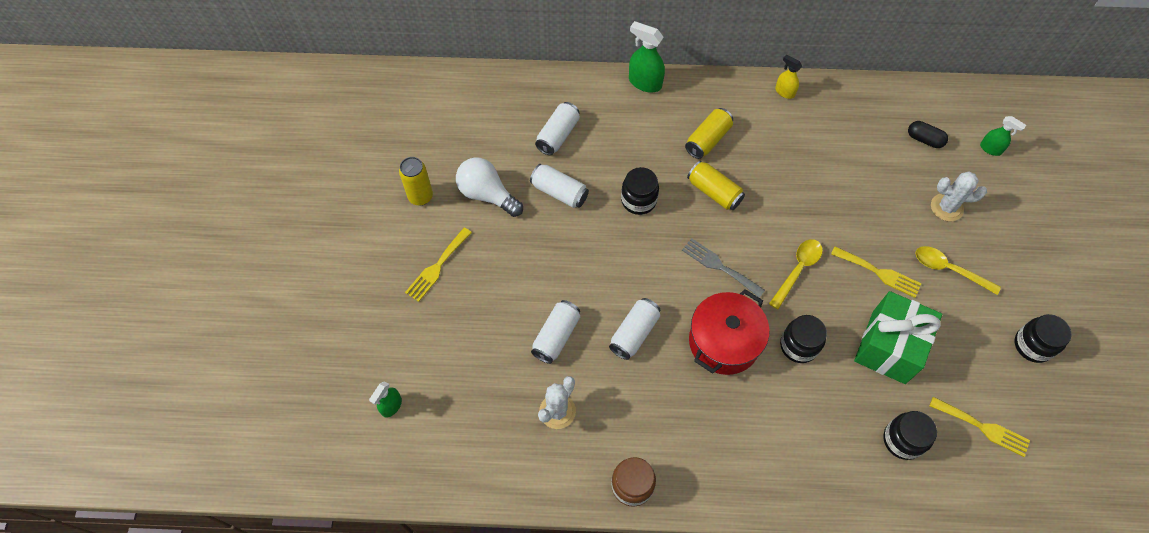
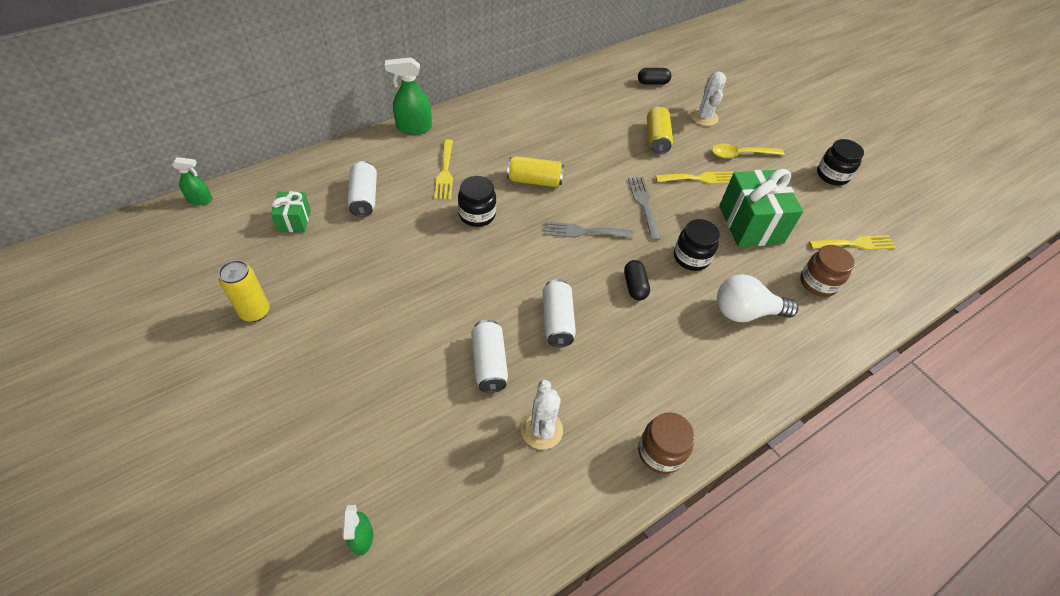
camera: 40 degrees left, 10 degrees down
(437, 267) = (319, 367): yellow fork -> yellow fork (445, 172)
(487, 195) = (328, 276): white light bulb -> white light bulb (745, 312)
(492, 129) = (294, 220): none -> green gift
(559, 192) = (400, 241): white can -> none
(707, 140) = (499, 146): yellow can -> yellow can (656, 138)
(724, 342) = (634, 286): red pot -> black capsule
(784, 92) = (531, 91): yellow spray bottle -> none
(798, 270) = (643, 205): yellow spoon -> grey fork
(902, 440) = (818, 283): black jar -> brown jar
(946, 207) = (704, 117): white cactus -> white cactus turned 60 degrees counterclockwise
(990, 149) = (698, 71): green spray bottle -> green spray bottle (200, 200)

